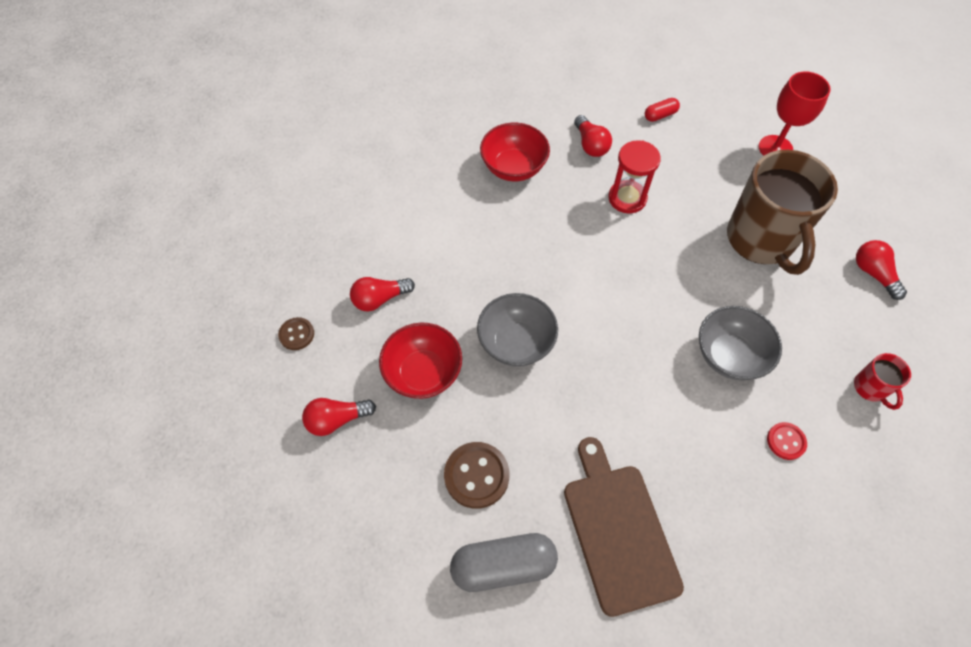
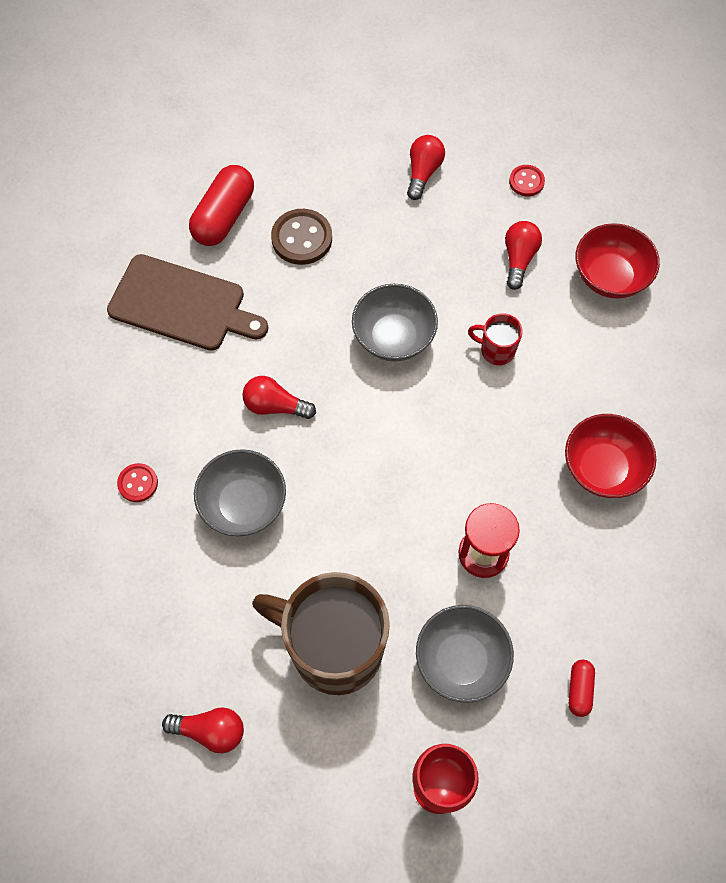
camera: 125 degrees right, 5 degrees up
(296, 334) = (526, 181): brown button -> red button
(423, 373) = (419, 252): red bowl -> red bowl (610, 277)
(503, 565) = (224, 216): grey capsule -> red capsule
(590, 145) = (584, 572): red light bulb -> red light bulb (275, 406)
(700, 174) = (461, 660): none -> grey bowl
(870, 388) = (116, 602): red mug -> red mug (496, 350)

